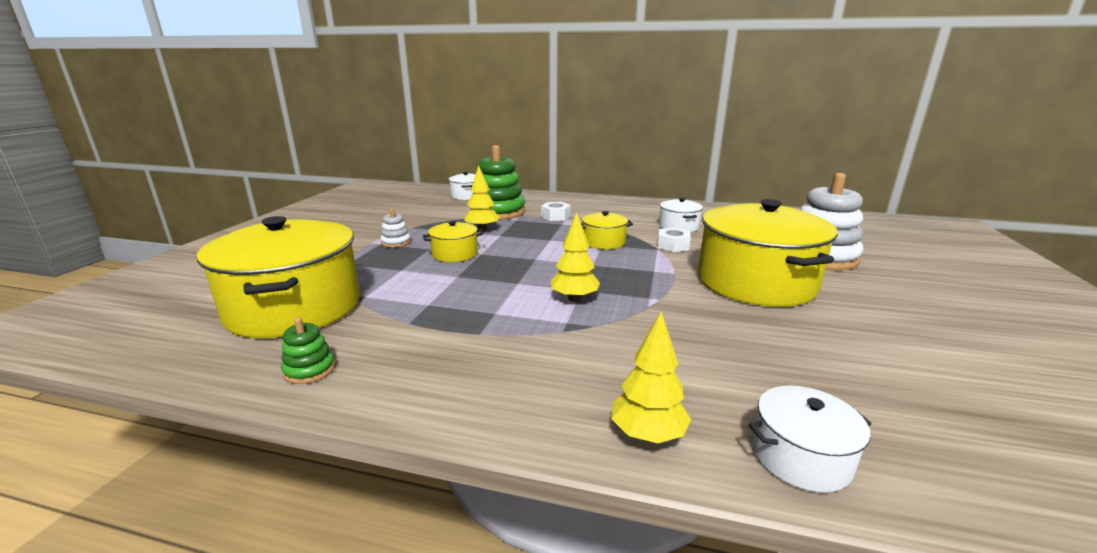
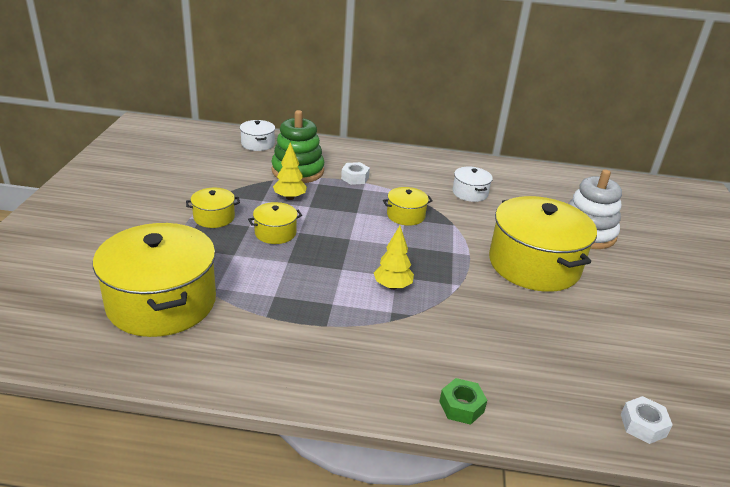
camera: 10 degrees left, 10 degrees up
(310, 370) = (209, 365): green stacking toy -> none
(396, 242) = (214, 217): white stacking toy -> yellow pot
(647, 435) = (461, 406): yellow tree -> green nut
(673, 246) = (466, 220): white nut -> white nut (643, 425)
(800, 457) = (554, 417): white pot -> none

